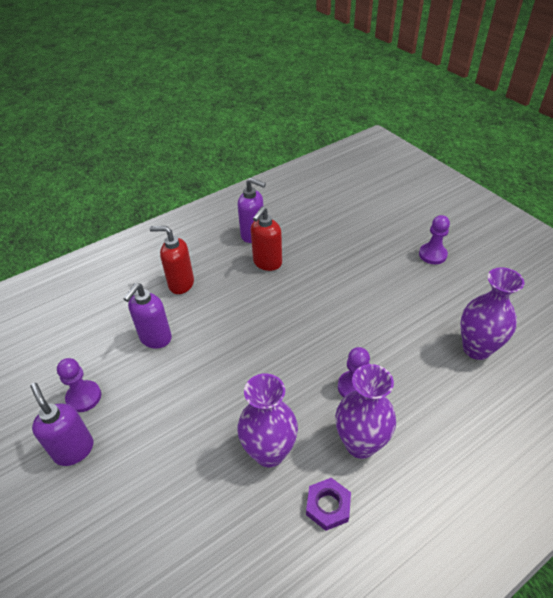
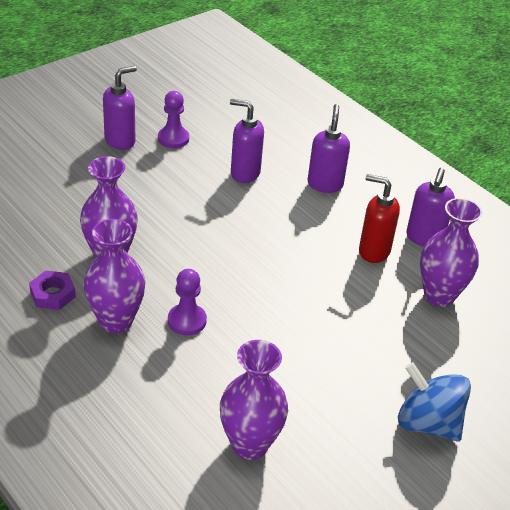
camera: 80 degrees right, 5 degrees down
(180, 284) = (325, 184): red soap dispenser -> purple soap dispenser
(314, 235) = (439, 295): none -> purple vase
(432, 254) = (428, 423): purple pawn -> blue spinning top

